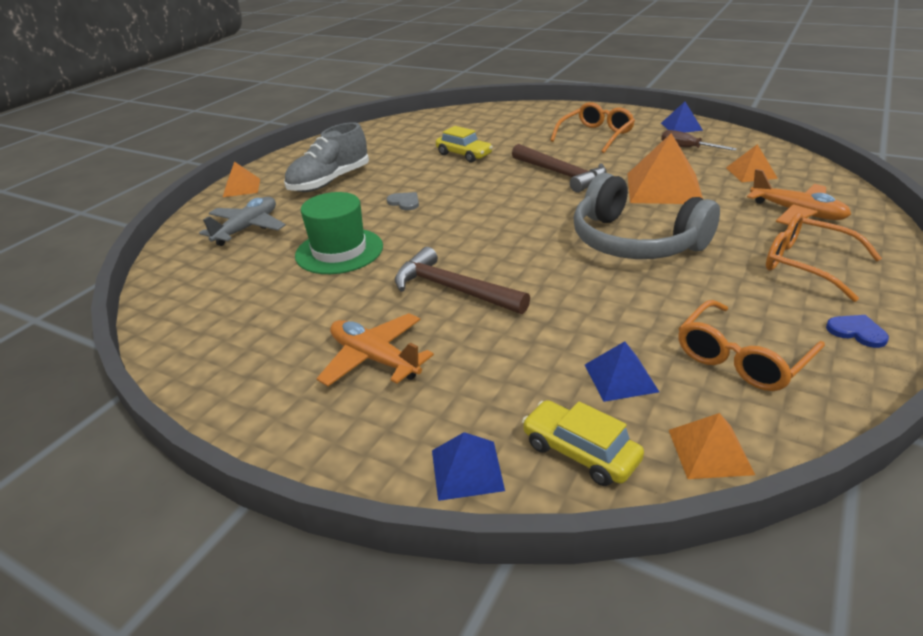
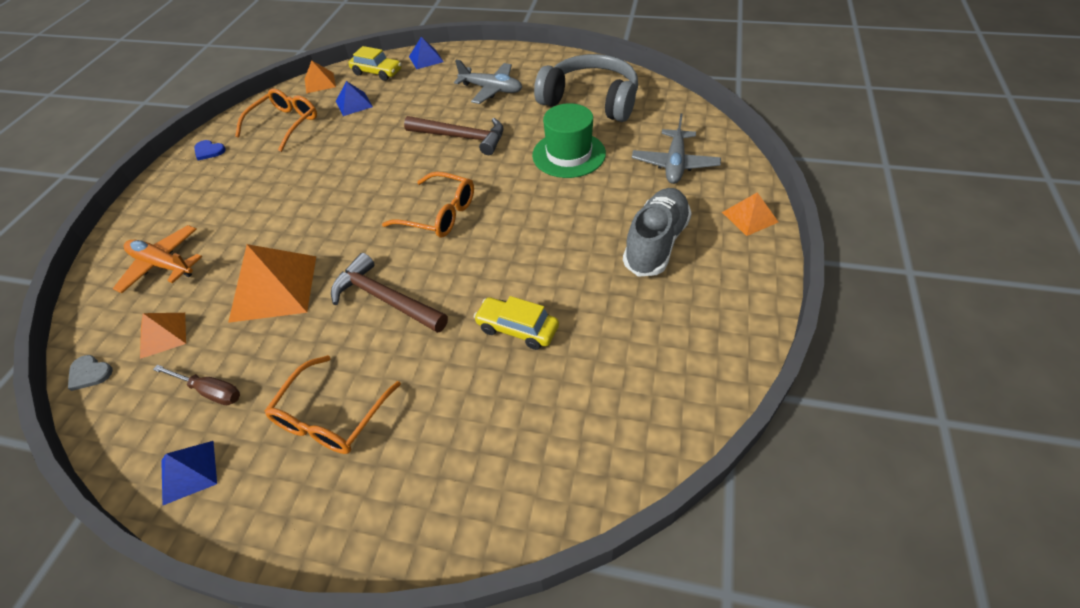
camera: 165 degrees right, 15 degrees up
(375, 359) = (491, 89): orange plane -> grey plane
(404, 202) = (546, 221): grey heart -> grey heart (89, 373)
(635, 242) = (323, 203): grey headphones -> grey headphones (591, 100)
(806, 264) = (200, 200): orange glasses -> orange glasses (439, 214)

